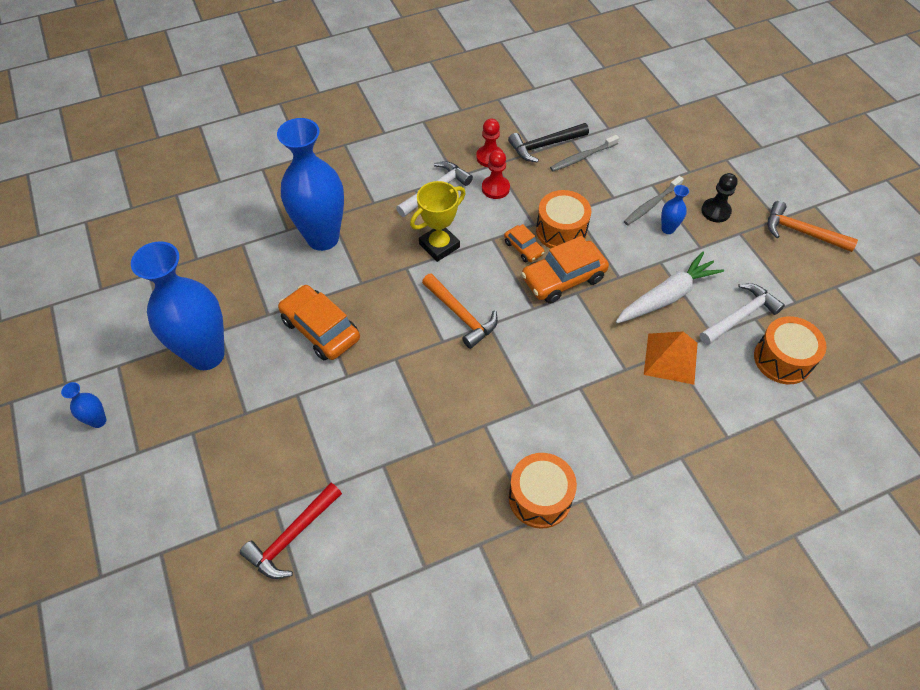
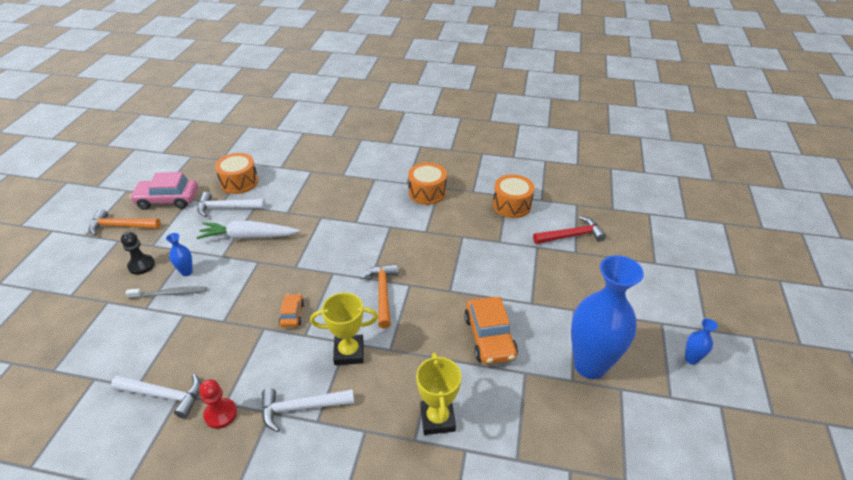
camera: 145 degrees left, 15 degrees down
(323, 238) = (437, 419): blue vase -> yellow trophy
(495, 188) = (253, 377): red pawn -> none
(545, 145) = (164, 395): black hammer -> white hammer
(561, 231) = (252, 311): orange drum -> orange drum (512, 205)
(563, 278) = (292, 279): orange car -> none
(582, 157) = (154, 363): grey toothbrush -> none
(671, 358) = (291, 209): orange pyramid -> none
(801, 232) = (121, 226): orange hammer -> orange hammer turned 120 degrees clockwise
(814, 286) = (167, 200): none -> pink car

